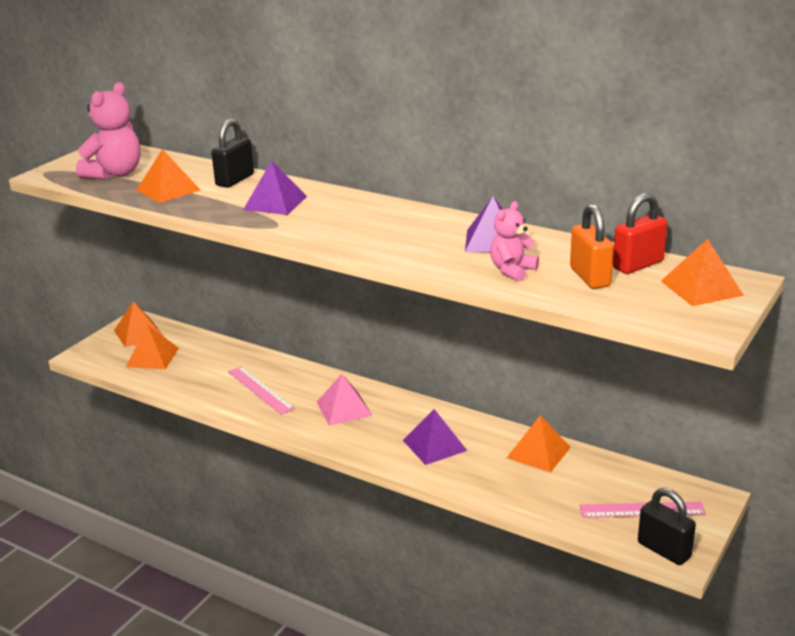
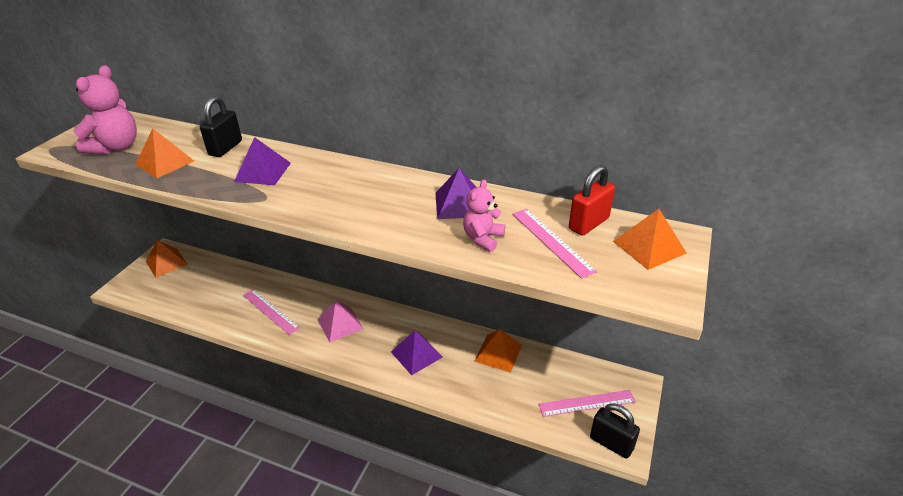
camera: 10 degrees left, 10 degrees up
(152, 357) = (179, 286): orange pyramid -> none
(590, 277) = (551, 241): orange padlock -> pink ruler

